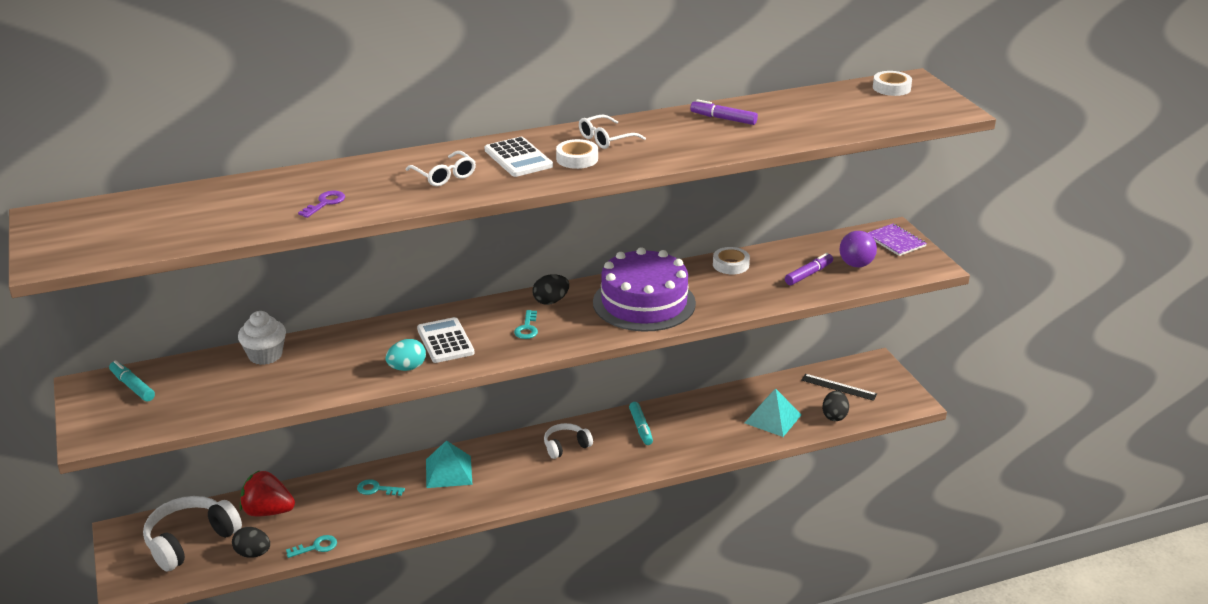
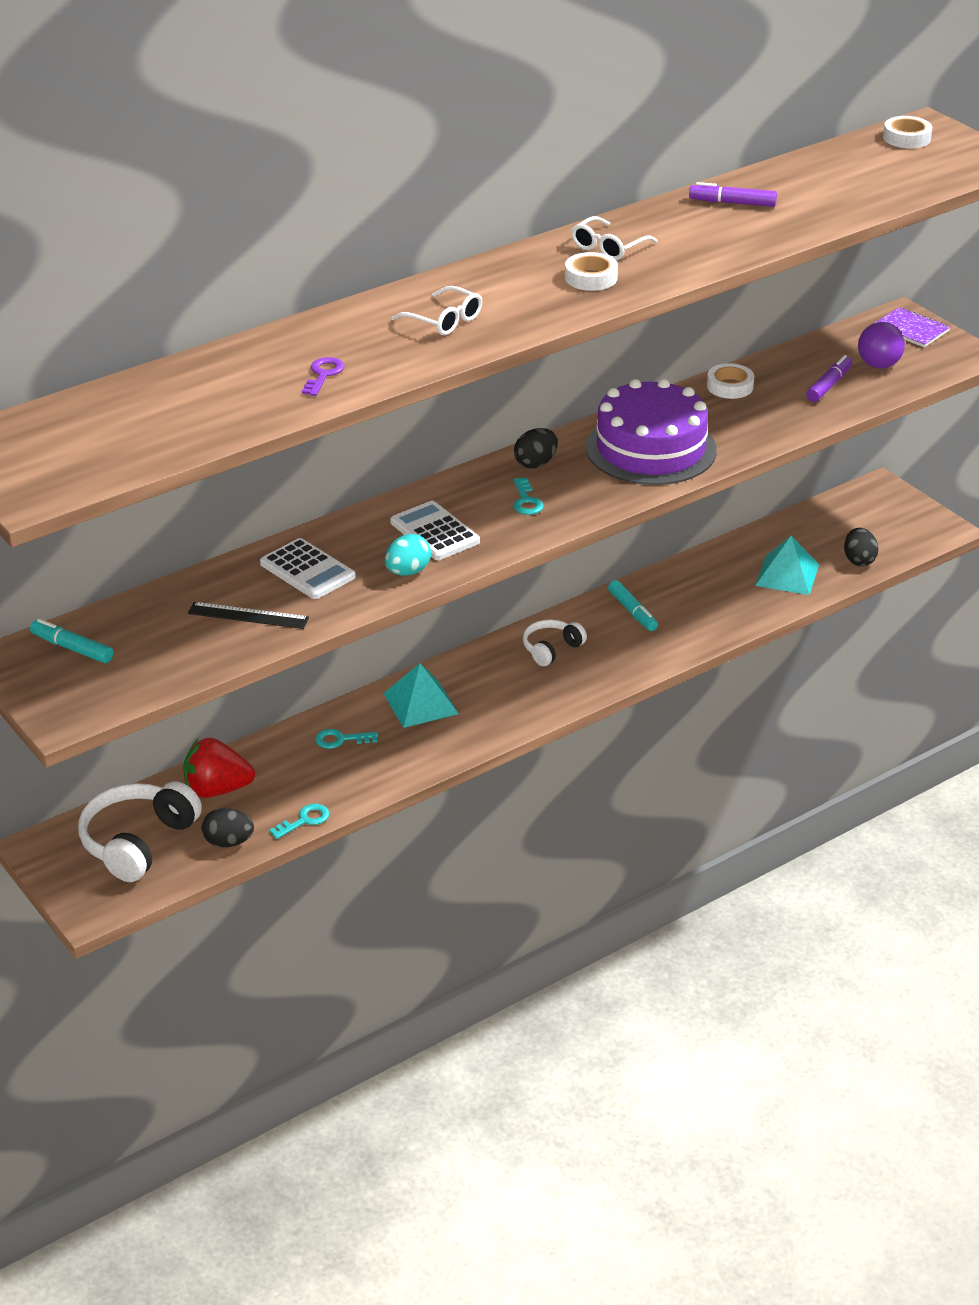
camera: 15 degrees left, 5 degrees up
(265, 355) = (217, 584): white cupcake -> none
(518, 158) = (519, 286): white calculator -> white calculator (307, 570)
(839, 387) = (848, 524): black ruler -> black ruler (248, 615)

